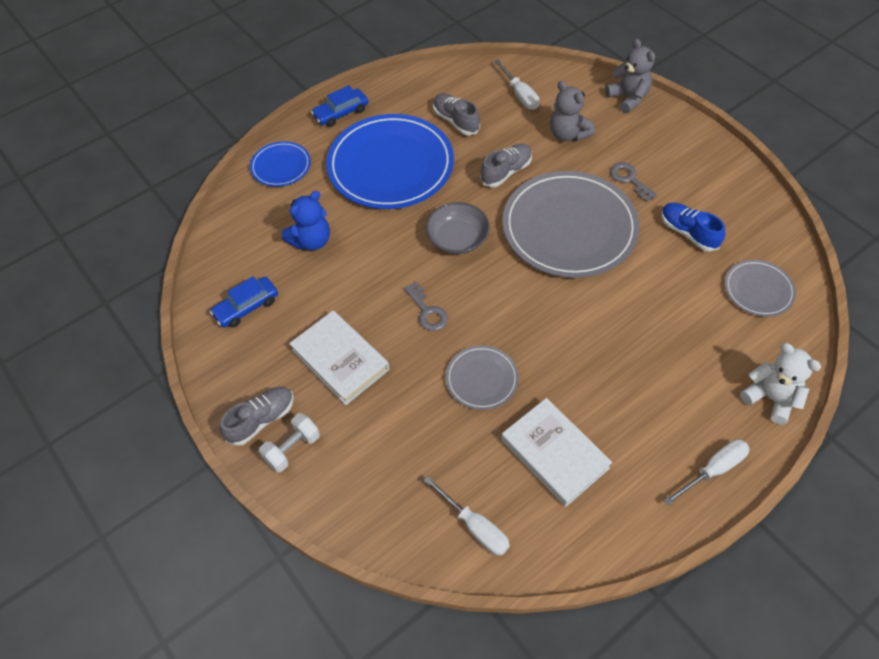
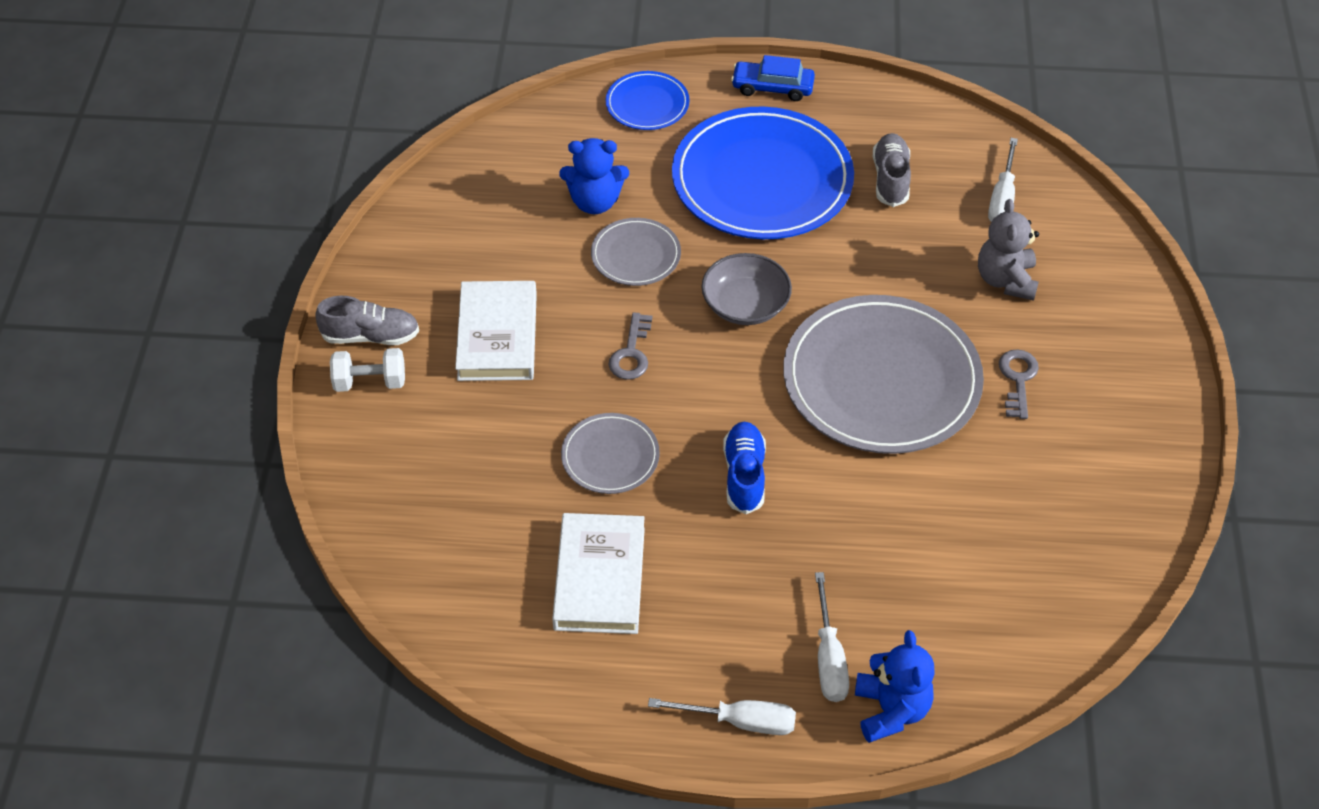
camera: 40 degrees right, 5 degrees down
(246, 307) = (466, 222): blue car -> none
(475, 526) = (453, 577): white screwdriver -> white screwdriver (829, 657)
(506, 172) = (882, 272): grey shoe -> none
(628, 98) = (1134, 289): grey teddy bear -> none
(688, 233) = (1015, 484): blue shoe -> blue shoe (744, 475)
(758, 290) = (1021, 601): grey plate -> grey plate (636, 255)
(770, 398) = (891, 710): white teddy bear -> blue teddy bear

